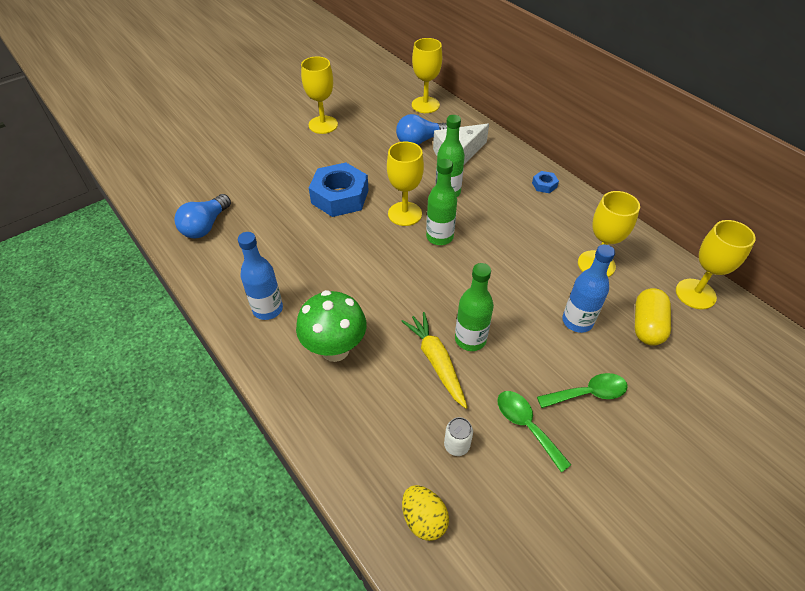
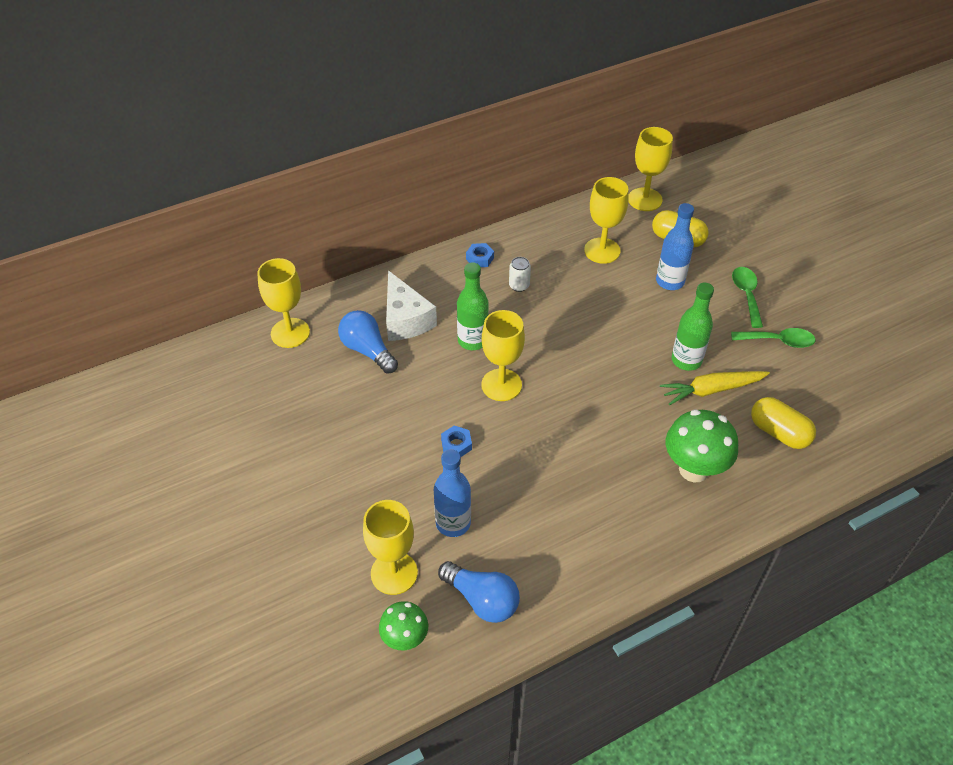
camera: 80 degrees left, 0 degrees up
(178, 194) = (405, 639): none -> green mushroom
(268, 309) = (634, 529): blue bottle -> blue bottle (453, 523)
(323, 125) = (295, 451): yellow goblet -> yellow goblet (394, 573)
(340, 196) = (456, 445): blue nut -> blue nut, size x0.43
(392, 424) = (779, 432): none -> yellow capsule
(420, 141) = (367, 350): blue light bulb -> blue light bulb turned 150 degrees clockwise
(424, 519) = (865, 423): yellow egg -> none
(439, 237) = (545, 360): green bottle -> none
(456, 445) = (798, 390): white can -> white can (519, 285)
(526, 426) = (778, 341): green spoon -> green spoon turned 150 degrees counterclockwise

